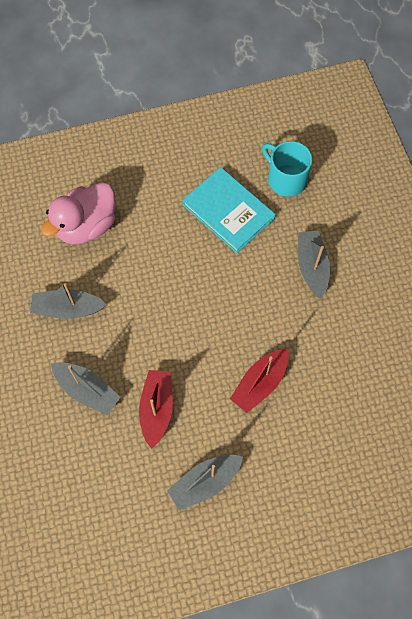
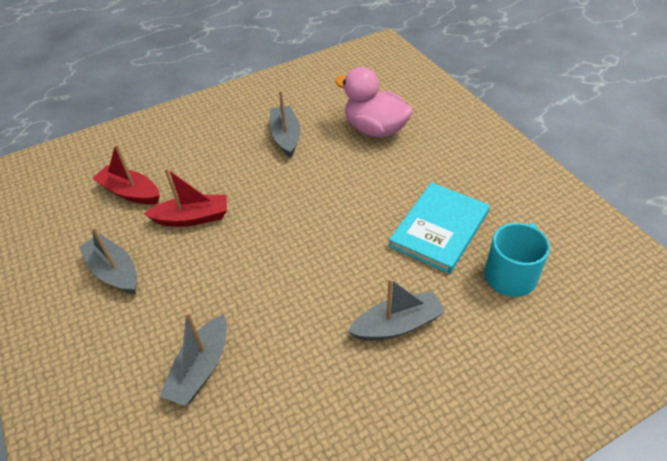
camera: 80 degrees right, 20 degrees down
(87, 390) = (207, 166): grey boat -> grey boat (201, 368)
(260, 383) = (230, 299): red boat -> red boat (130, 192)

